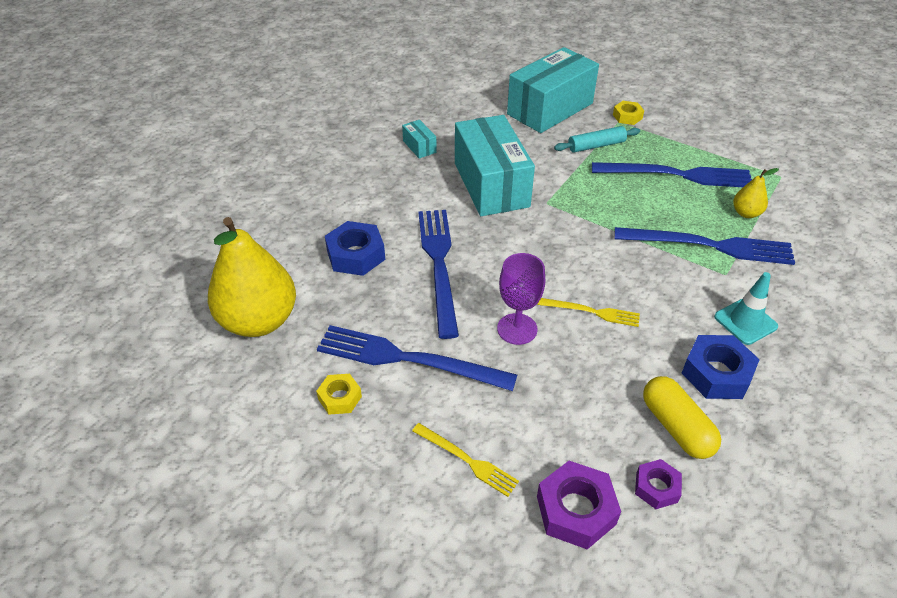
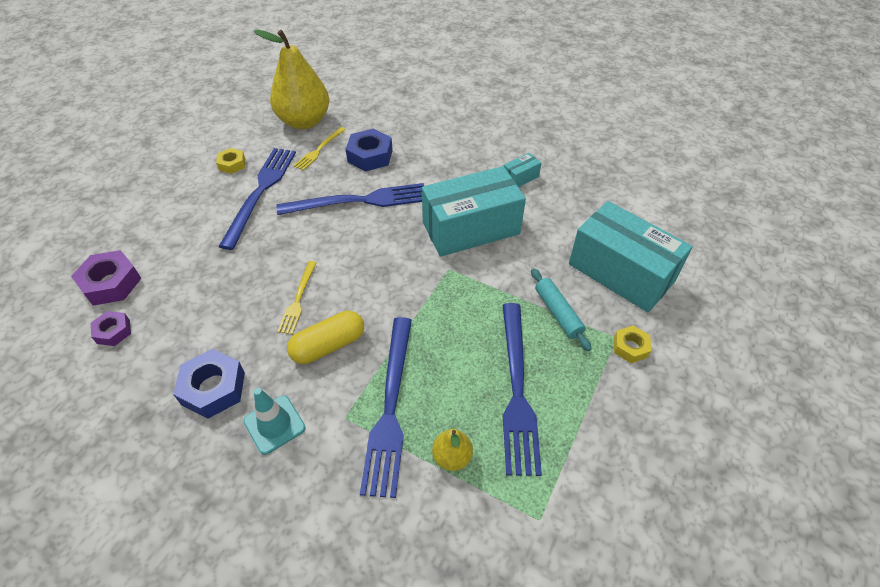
camera: 85 degrees right, 5 degrees up
(467, 460) = (167, 227): yellow fork -> yellow fork (319, 150)
(517, 329) = (283, 250): purple goblet -> none
(676, 427) = (164, 350): yellow capsule -> yellow capsule (328, 345)

